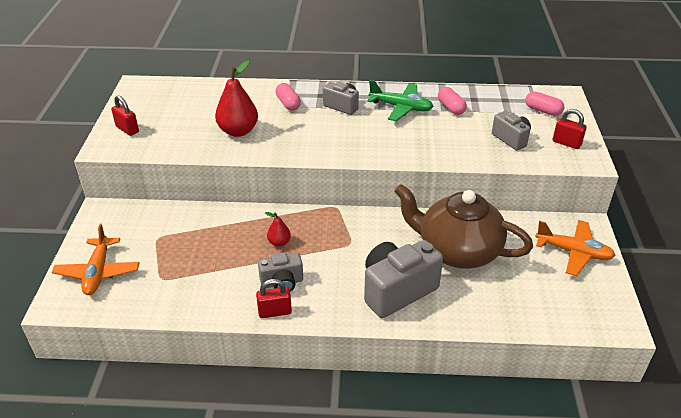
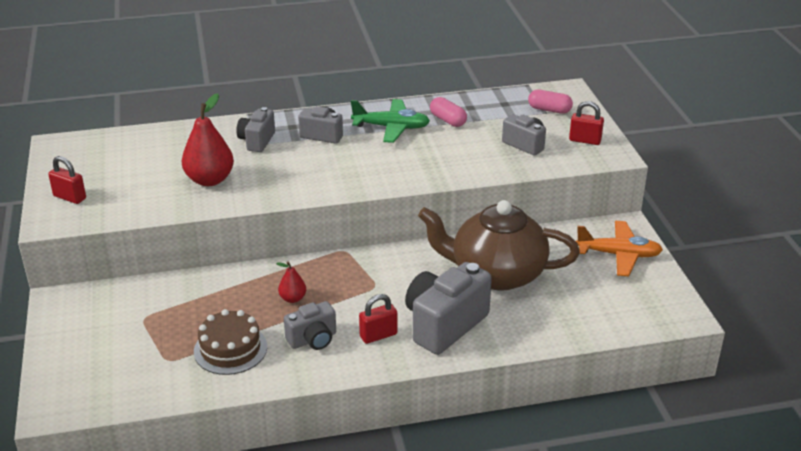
camera: 15 degrees left, 5 degrees down
(98, 272) = (86, 367): orange plane -> none
(213, 278) = (230, 349): none -> brown cake
(275, 312) = (316, 370): red padlock -> red padlock (378, 335)
(288, 104) = (257, 141): pink capsule -> grey camera

